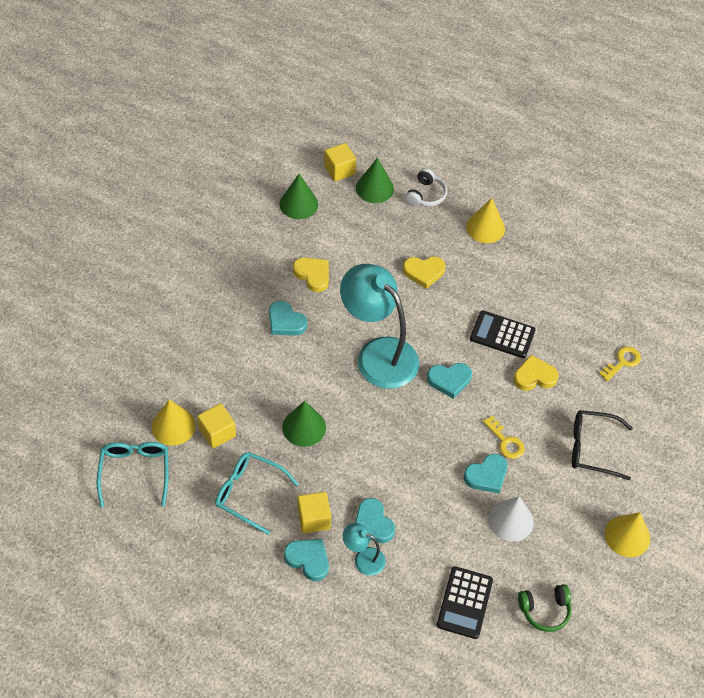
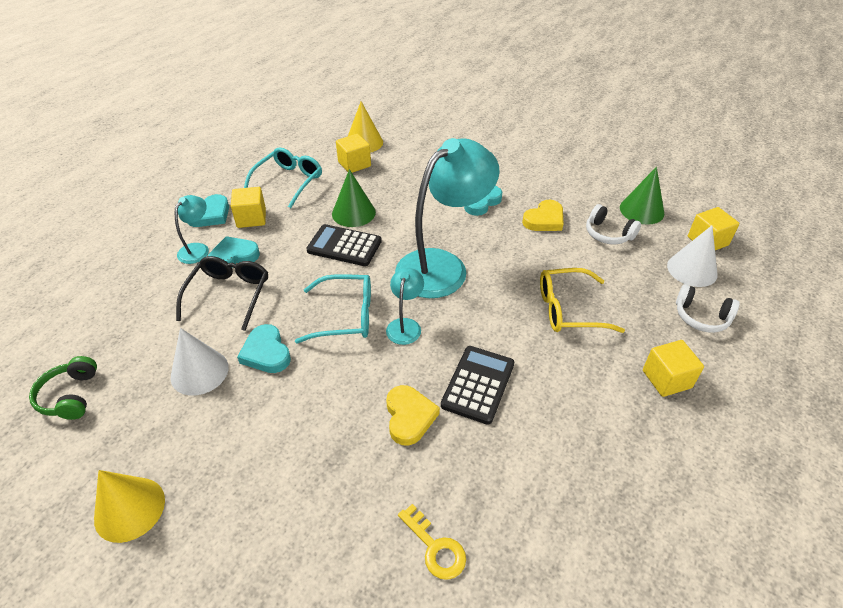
camera: 95 degrees right, 10 degrees down
(135, 472) = (322, 127): turquoise glasses -> turquoise glasses (345, 316)
(332, 233) = (608, 234): none -> white headphones
(374, 188) = (692, 269): green cone -> white cone
(424, 272) = (569, 309): yellow heart -> yellow glasses
(449, 380) = (405, 325): turquoise heart -> turquoise lamp
(464, 603) = (115, 322): black calculator -> black calculator (344, 246)
(485, 227) = (666, 379): yellow cone -> yellow cube
(505, 441) = (310, 375): yellow key -> none
(592, 448) = (282, 479): black glasses -> black glasses (229, 295)

